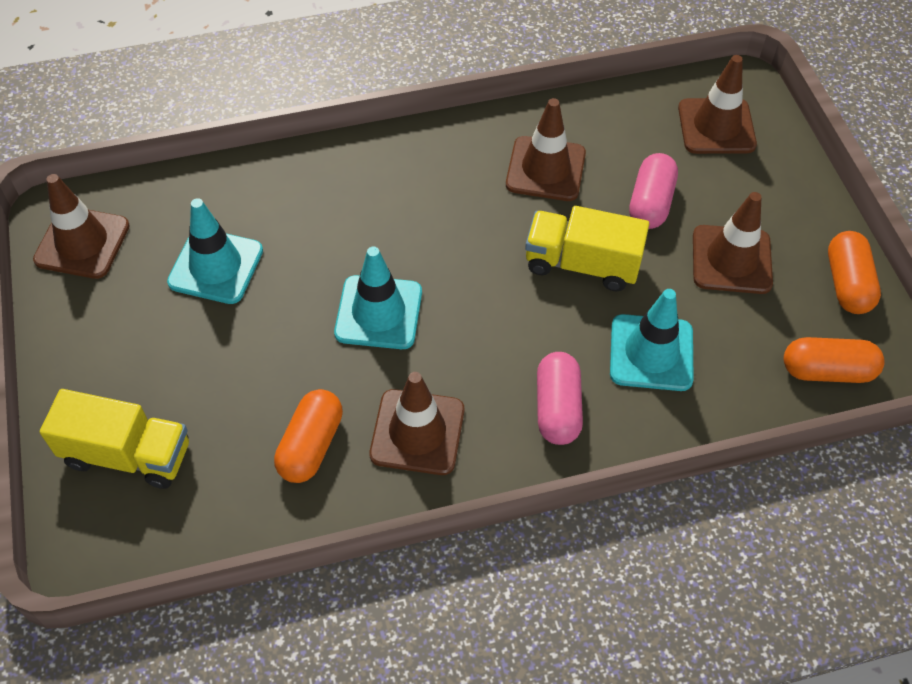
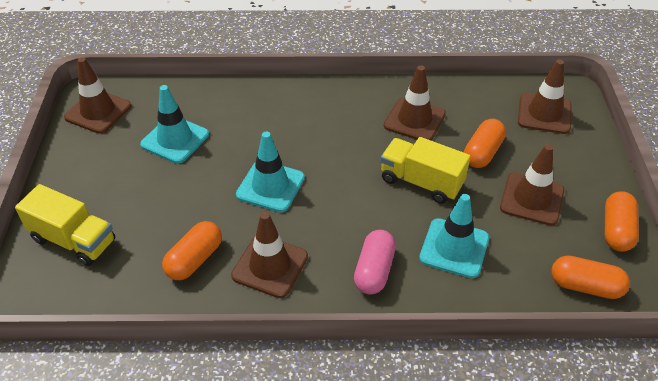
camera: 15 degrees right, 10 degrees down
(650, 203) = (482, 153): pink capsule -> orange capsule

